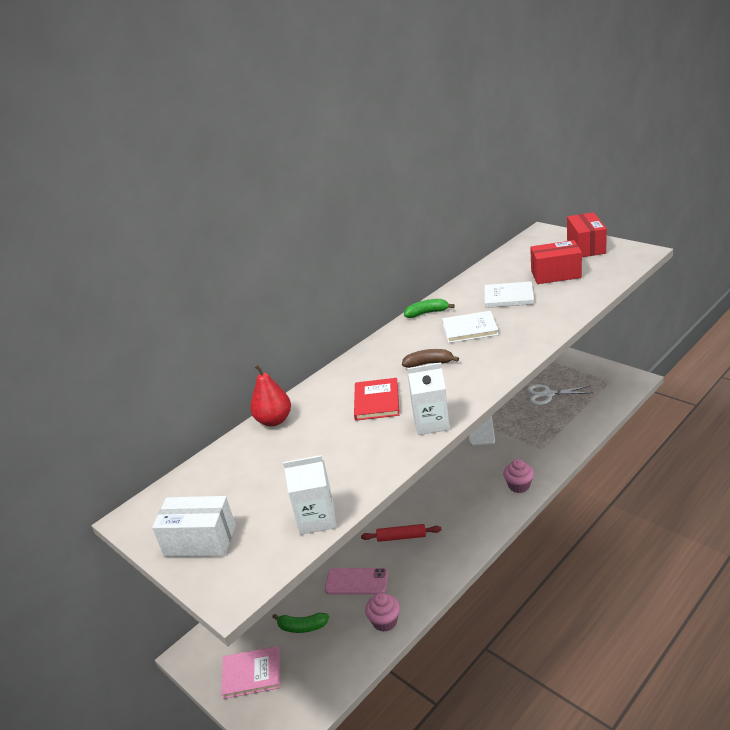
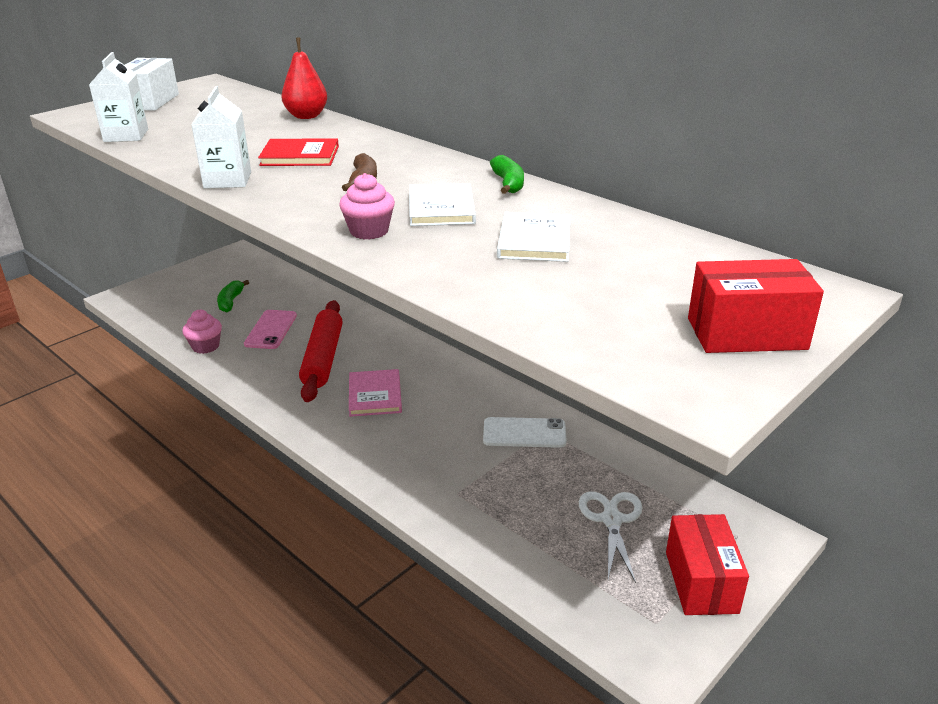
camera: 85 degrees right, 0 degrees up
(251, 674) = (195, 280): pink book -> pink book (375, 395)
(401, 537) = (323, 358): red rolling pin -> red rolling pin, size x1.77
(519, 486) = (376, 459): pink cupcake -> pink cupcake (369, 231)
(556, 274) = (611, 288): red box -> red box (701, 582)

